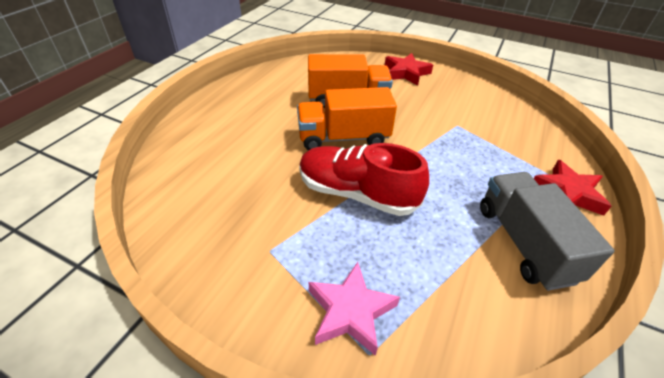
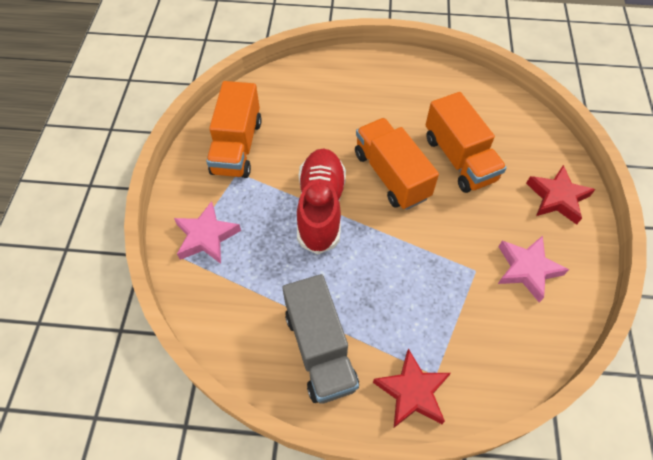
camera: 70 degrees right, 15 degrees up
(229, 240) = (237, 146): none -> orange truck
(462, 103) = (527, 269): none -> pink star
(524, 243) = (320, 349): grey truck -> grey truck turned 105 degrees clockwise

